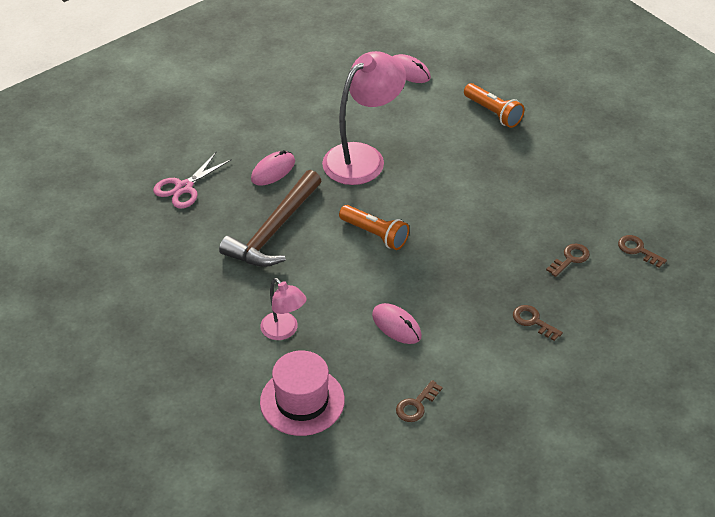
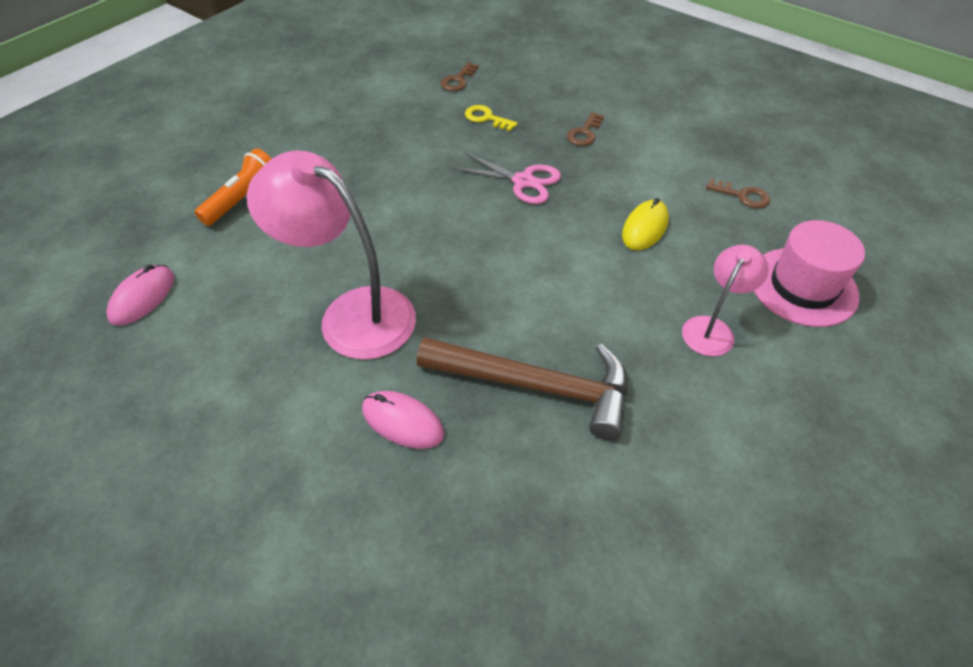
camera: 105 degrees left, 5 degrees up
(184, 187) = (476, 554): pink scissors -> pink scissors (523, 181)
(375, 234) = (504, 272): orange flashlight -> none
(396, 326) = (645, 228): pink mouse -> yellow mouse
(570, 259) = (486, 118): brown key -> yellow key

